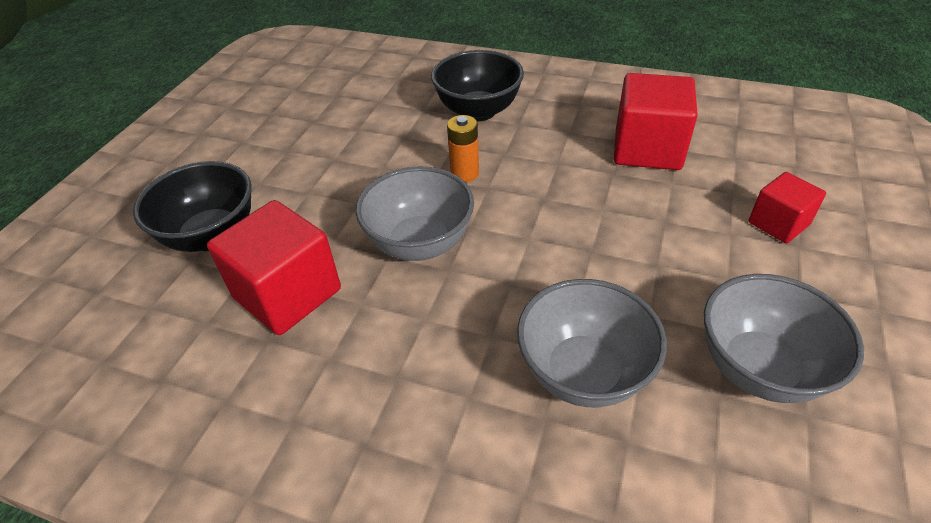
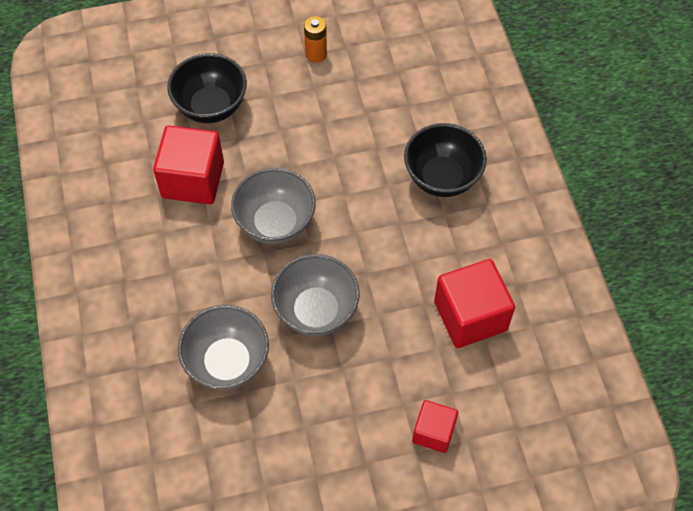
camera: 55 degrees right, 15 degrees up
(464, 173) = (360, 210): orange battery -> orange battery (316, 54)
(759, 368) = (285, 454): grey bowl -> grey bowl (316, 311)

